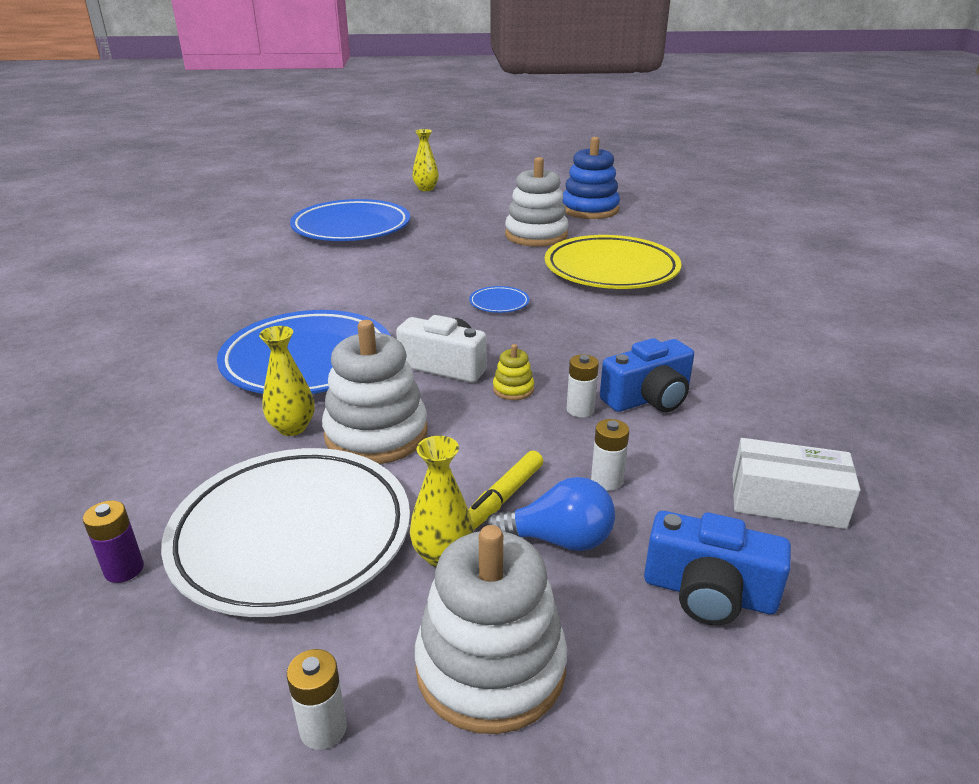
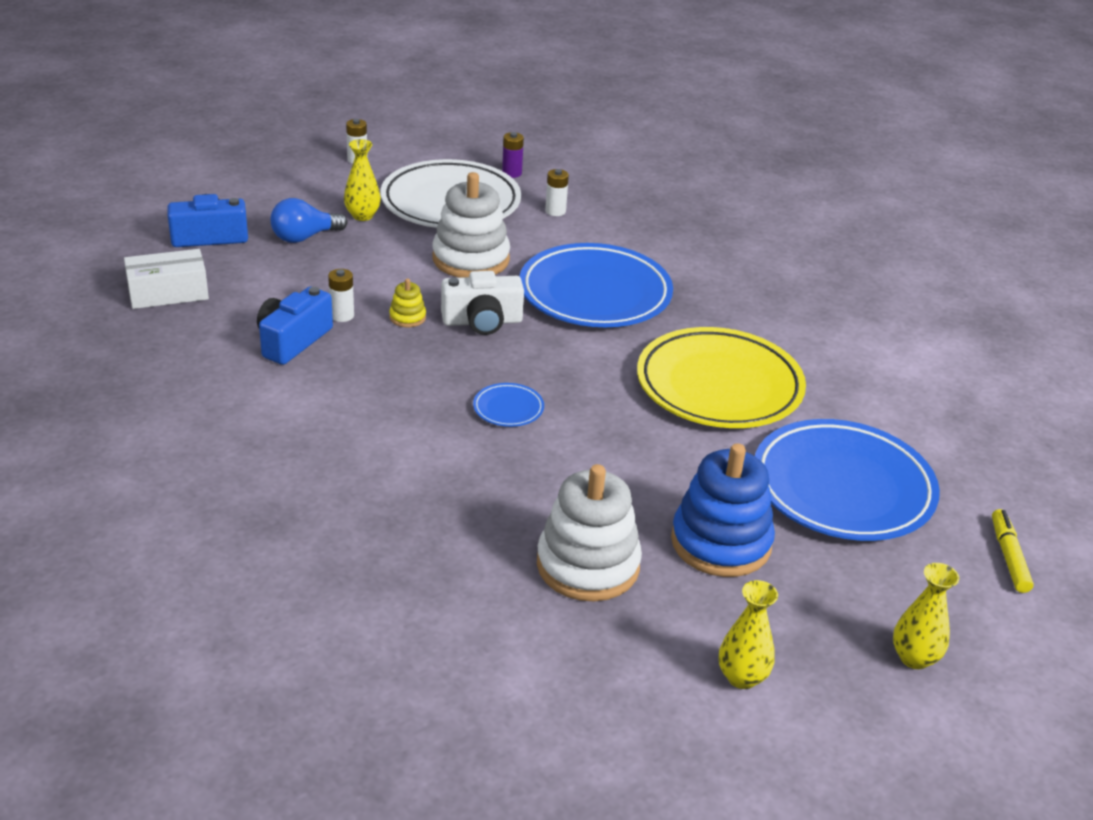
camera: 145 degrees right, 5 degrees up
(292, 428) = (530, 248): yellow vase -> yellow vase (742, 677)
(490, 667) = (304, 188): white stacking toy -> none
(504, 497) = (352, 248): yellow marker -> yellow marker (1008, 557)
(589, 210) = (573, 692): blue stacking toy -> blue stacking toy (721, 542)
(606, 481) = (293, 273): white battery -> white battery (555, 211)
(611, 270) = (427, 514): yellow plate -> yellow plate (719, 386)

